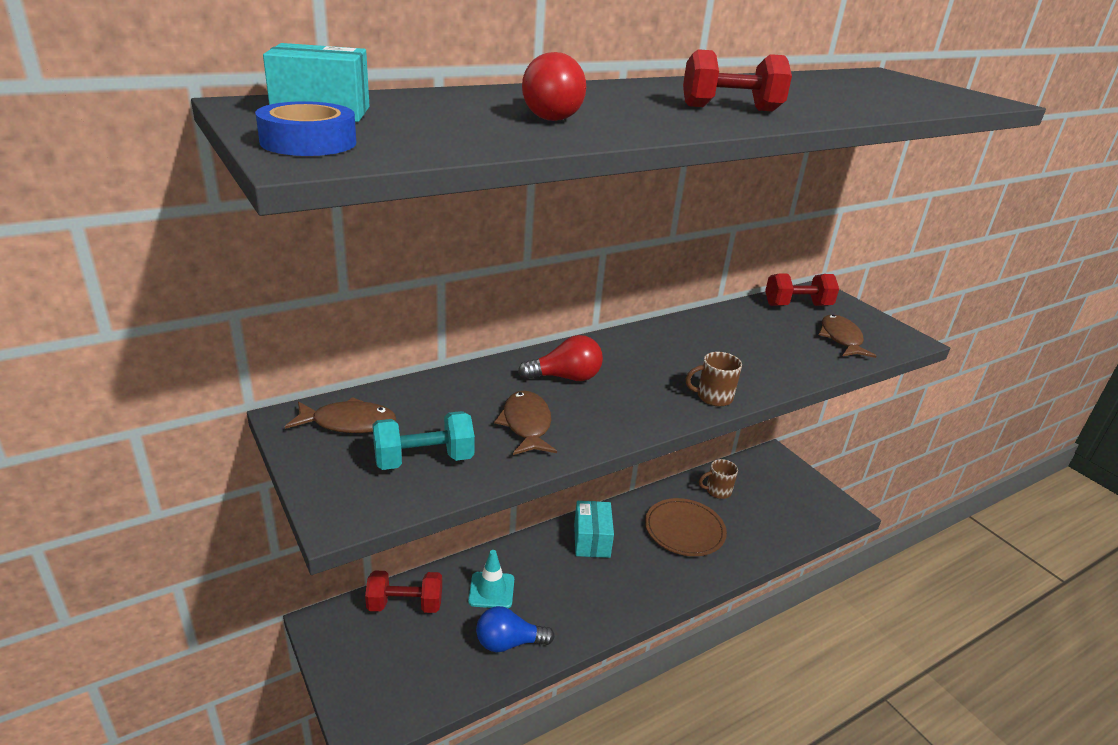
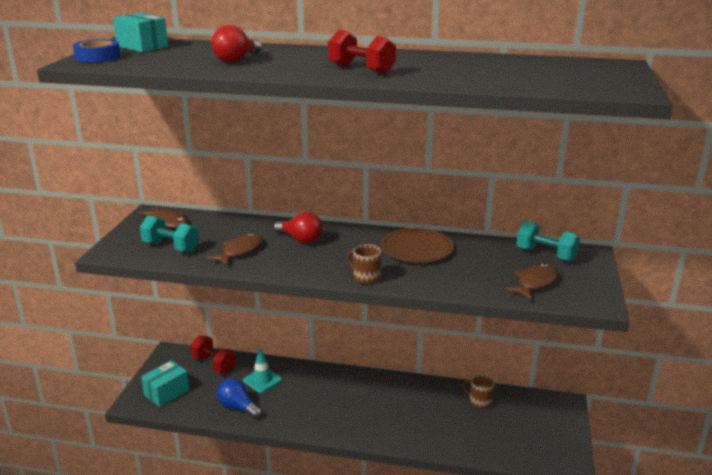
camera: 45 degrees right, 5 degrees down
(591, 540) = (351, 385): turquoise box -> turquoise box (167, 393)
(684, 530) = (420, 410): brown plate -> brown plate (417, 249)
(797, 305) = (546, 254): red dumbbell -> turquoise dumbbell

